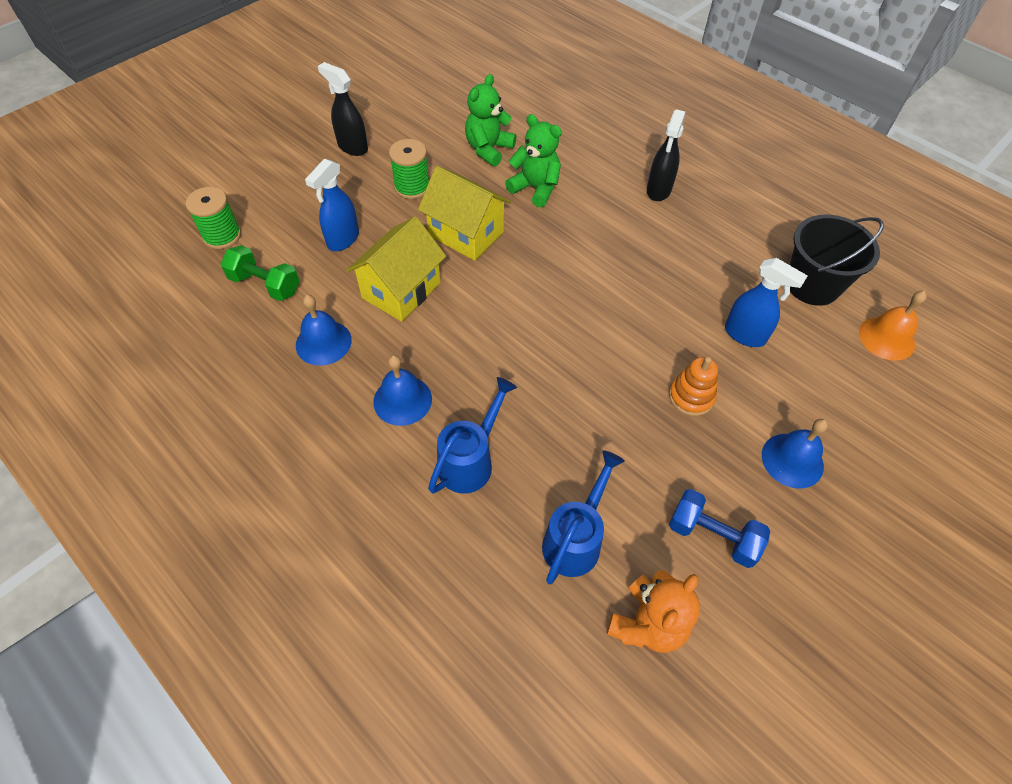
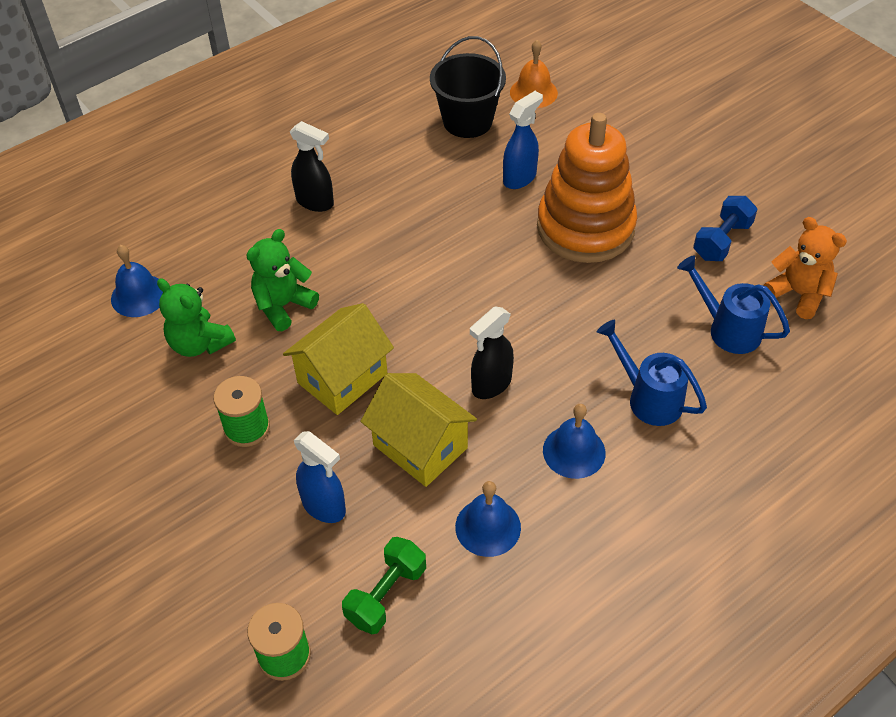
camera: 80 degrees left, 5 degrees down
(352, 147) = (145, 494): black spray bottle -> black spray bottle (491, 385)
(691, 397) = (585, 227): orange stacking toy -> orange stacking toy, size x2.33
(792, 460) = (652, 178): blue bell -> blue bell (139, 295)

